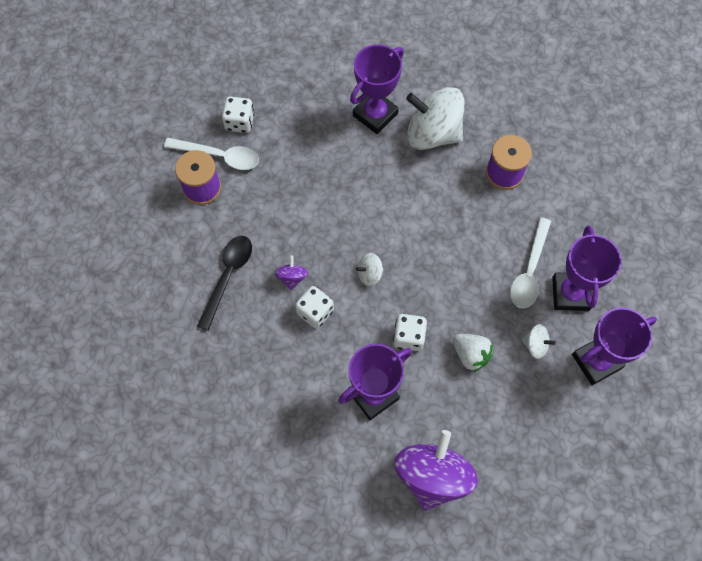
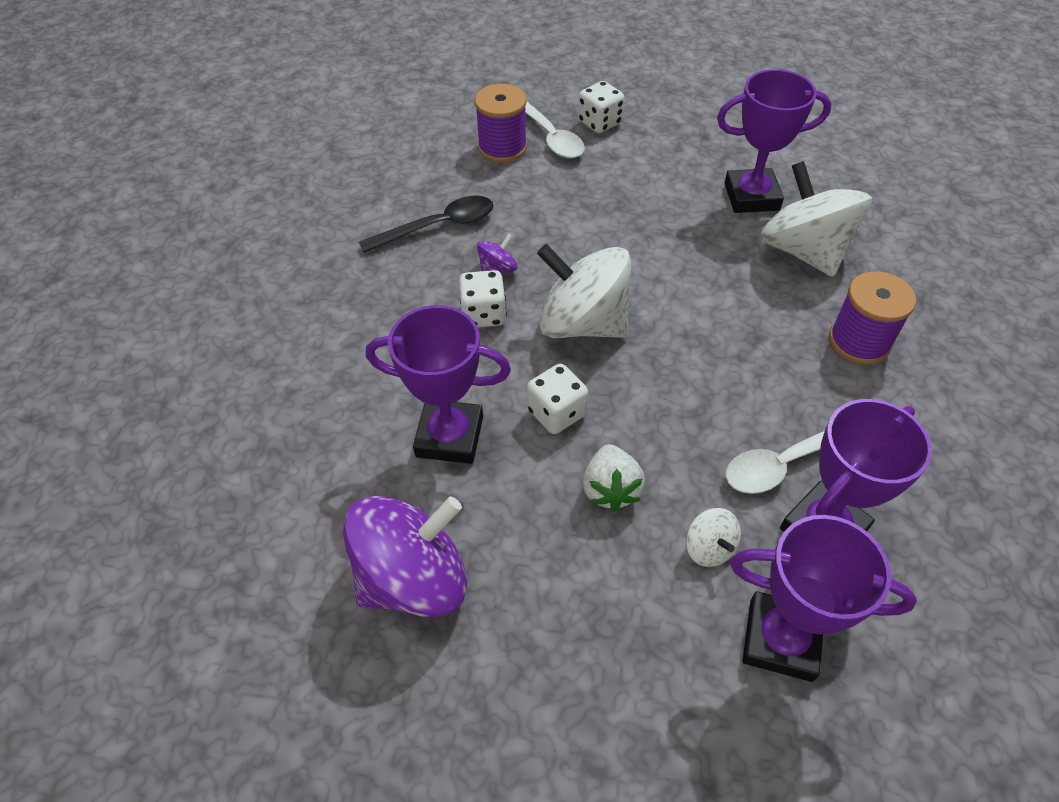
camera: 45 degrees right, 15 degrees down
(369, 274) = (582, 323): white spinning top -> white spinning top, size x2.27

